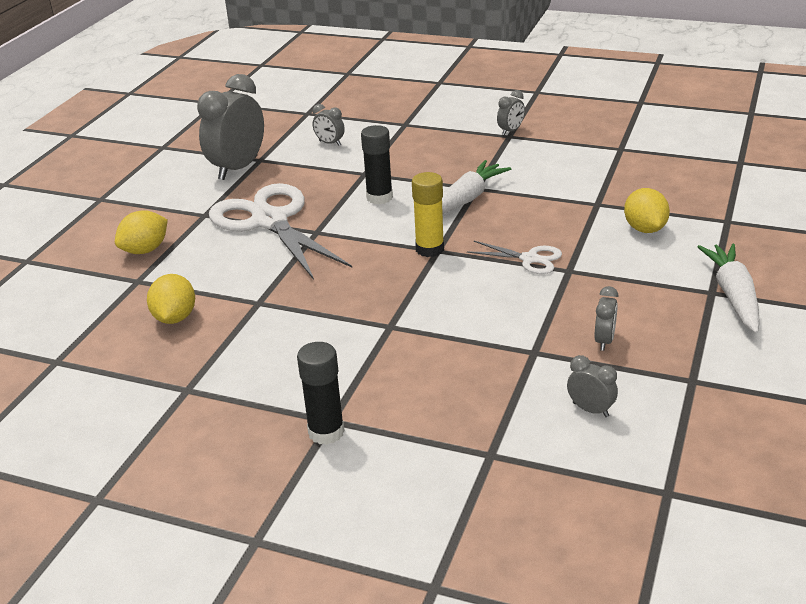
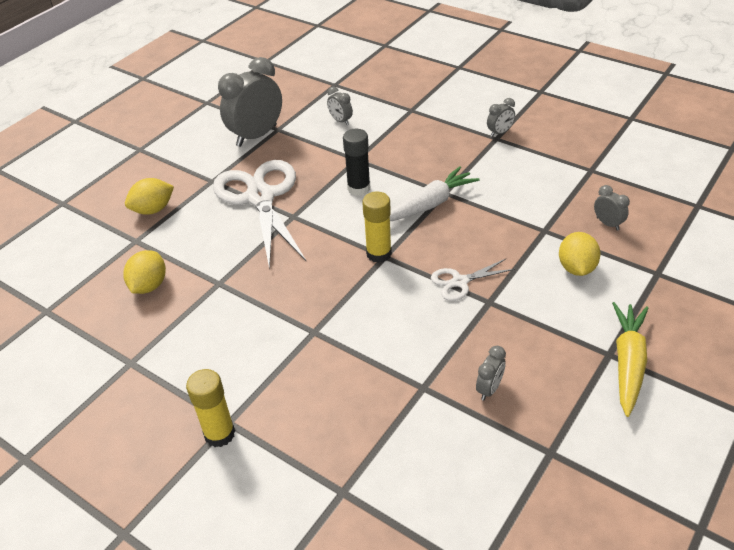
camera: 15 degrees right, 10 degrees up
(326, 432) = (219, 434): black glue stick -> yellow glue stick
(529, 259) = (460, 282): white scissors -> white scissors turned 120 degrees clockwise
(590, 410) = (446, 464): grey clock -> grey clock (607, 224)
(733, 295) = (628, 362): white carrot -> yellow carrot

